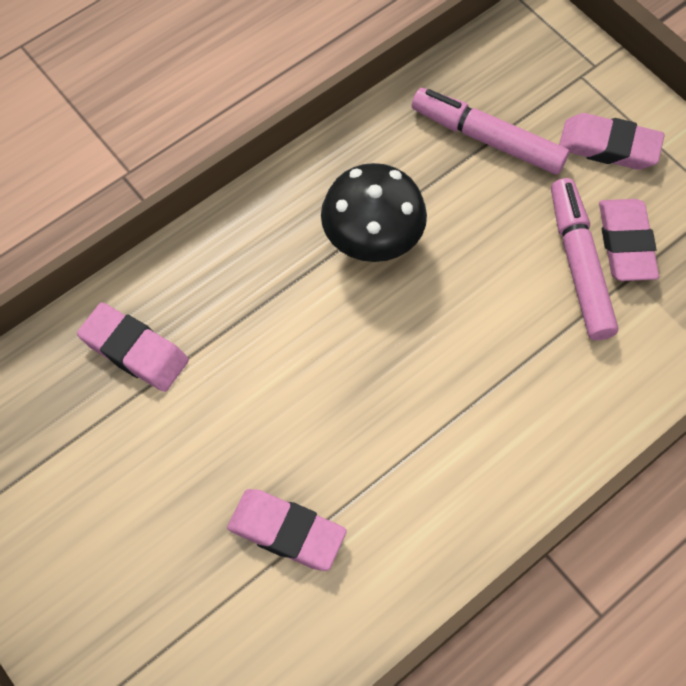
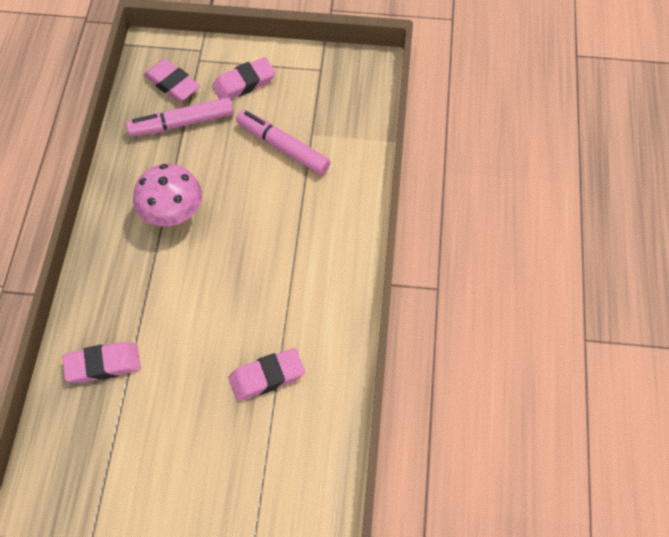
camera: 45 degrees left, 5 degrees down
(372, 240) = (172, 214): black mushroom -> pink mushroom
(625, 244) = (294, 121): pink eraser -> pink eraser (172, 84)

